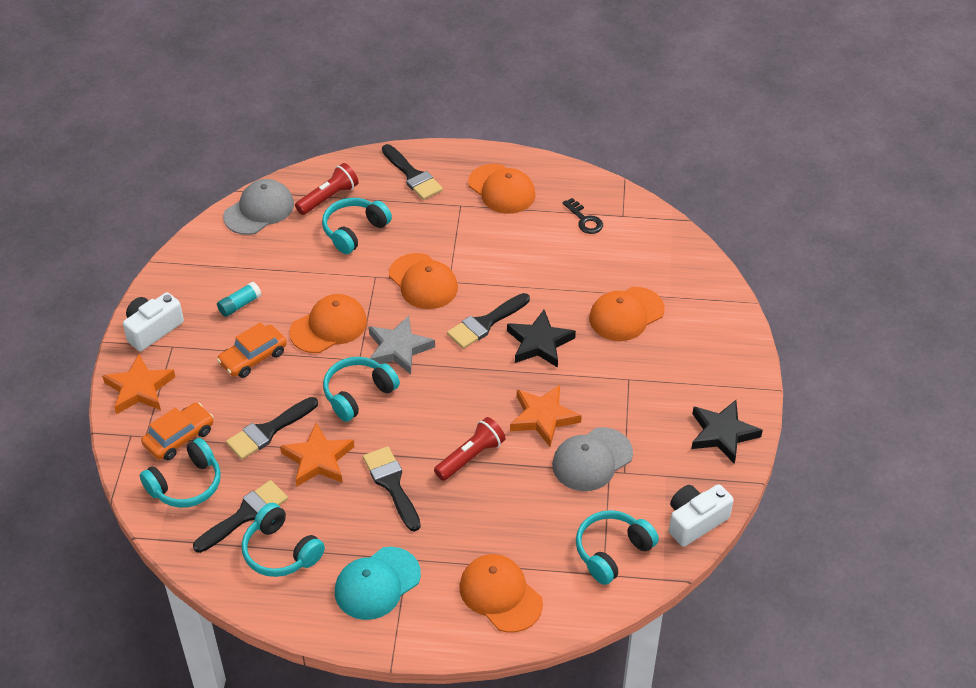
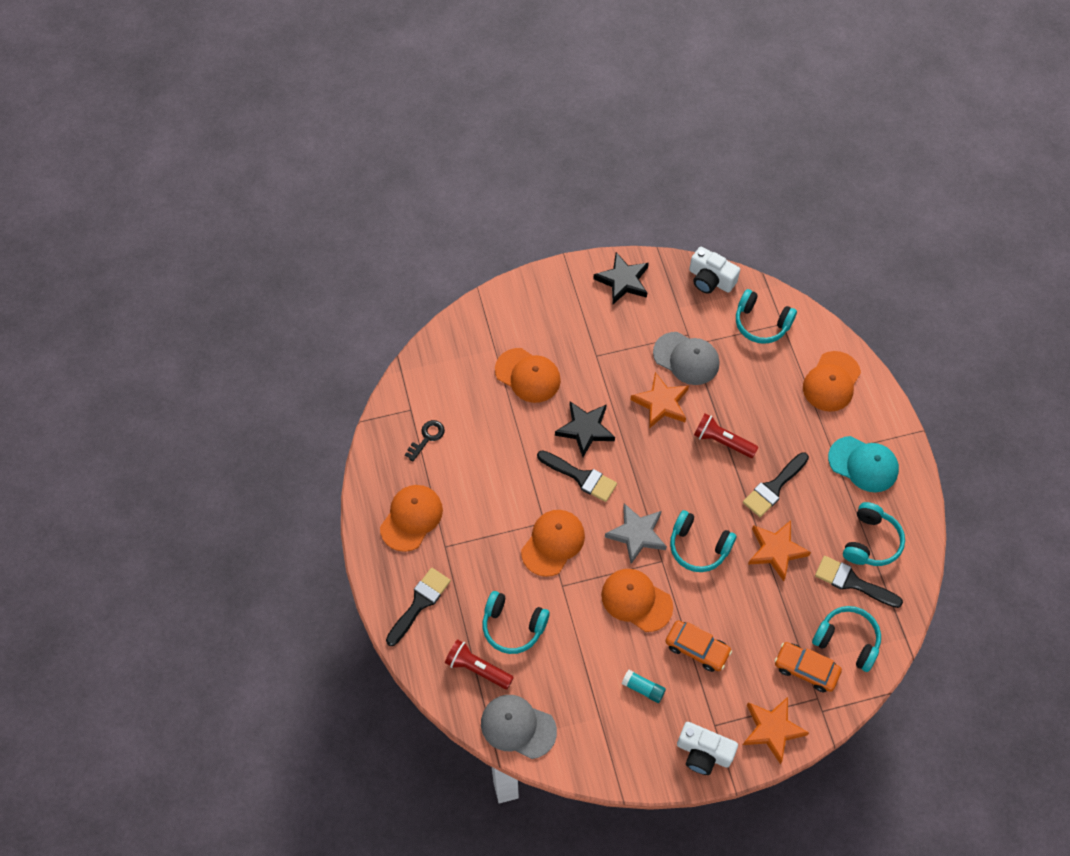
camera: 110 degrees left, 15 degrees up
(268, 431) = (766, 601): black brush -> none

